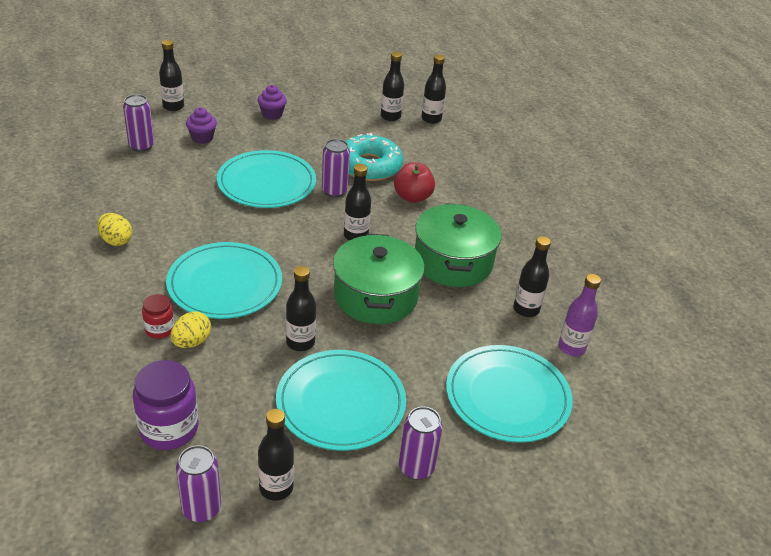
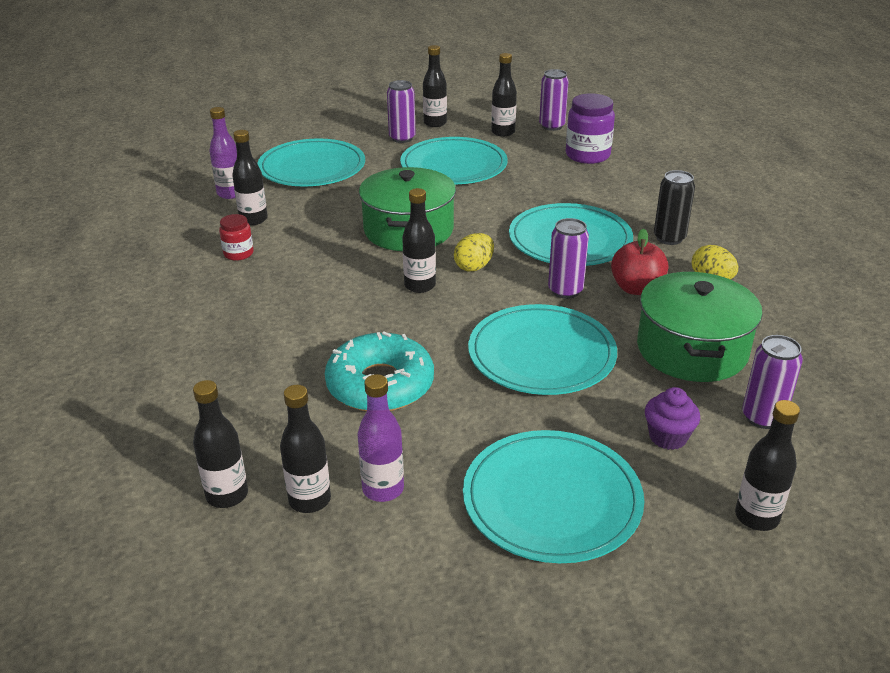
camera: 170 degrees left, 5 degrees down
(130, 286) = (669, 238): none -> black can
(159, 329) = (621, 207): red jar -> red jar (238, 254)
(192, 342) = (588, 199): yellow egg -> yellow egg (474, 267)
(272, 114) = (552, 499): purple cupcake -> turquoise plate
(300, 342) = (487, 198): black bottle -> black bottle (435, 123)
(334, 191) = (441, 342): purple can -> purple can (565, 290)
(356, 120) = (383, 489): none -> purple bottle
(412, 197) = (328, 335): red apple -> red apple (636, 288)
(453, 262) = (309, 259): green pot -> green pot (692, 349)

